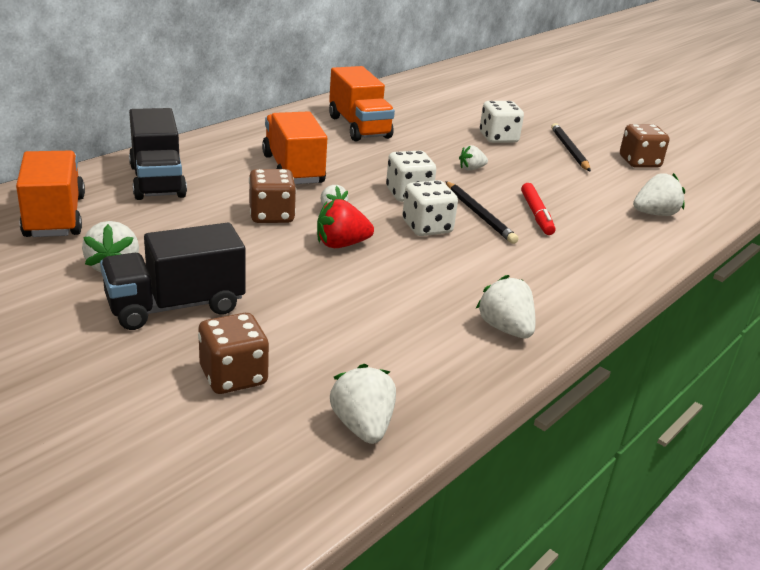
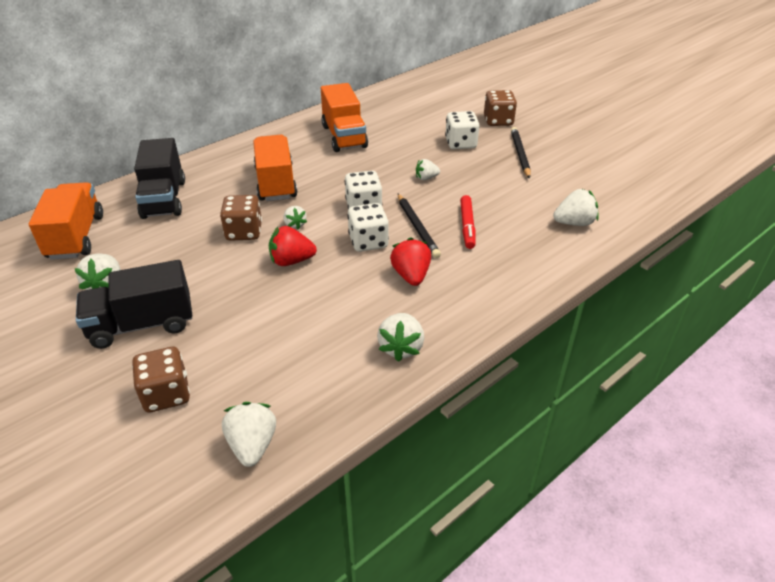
camera: 10 degrees right, 10 degrees up
(490, 260) = (411, 275): none -> red strawberry
(505, 329) = (401, 347): white strawberry -> white strawberry turned 150 degrees counterclockwise
(639, 162) = (579, 166): brown dice -> brown dice (498, 121)

